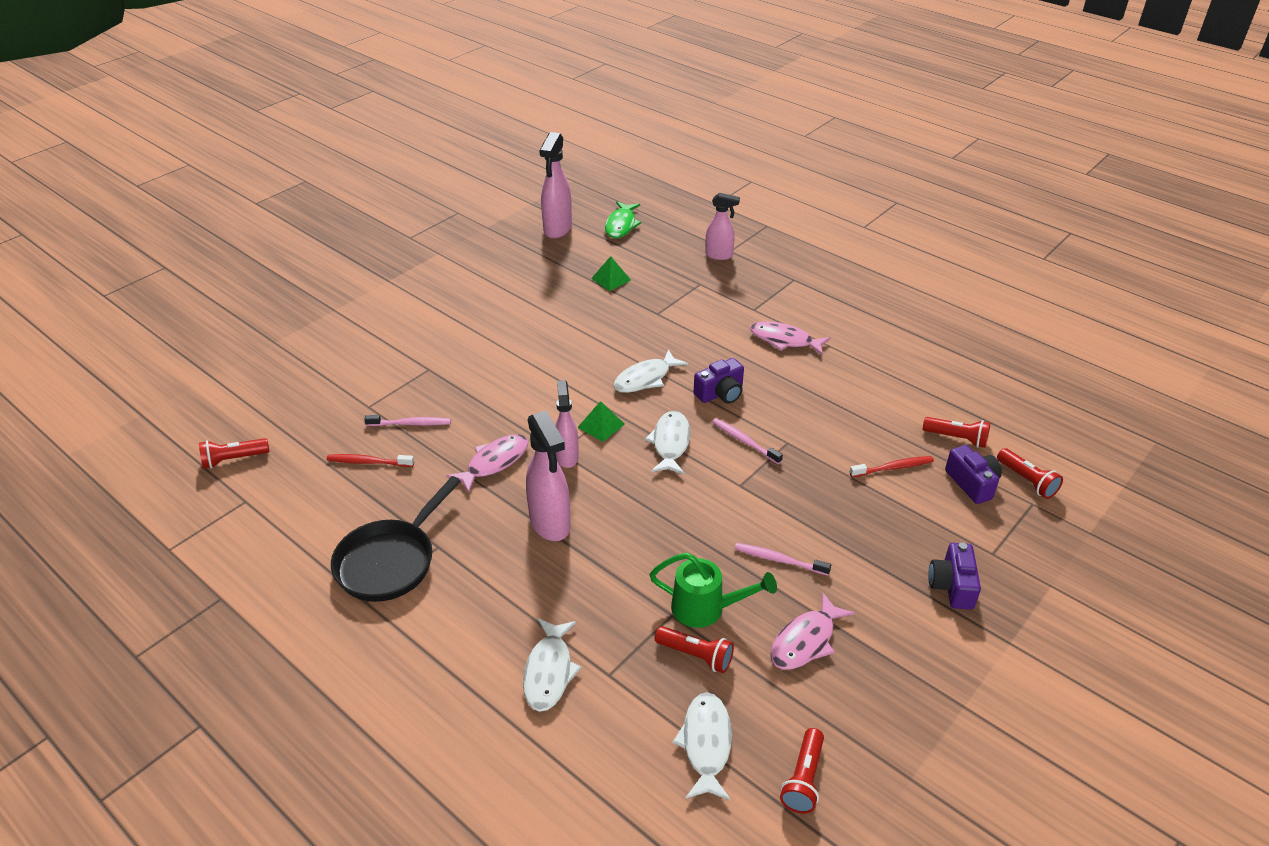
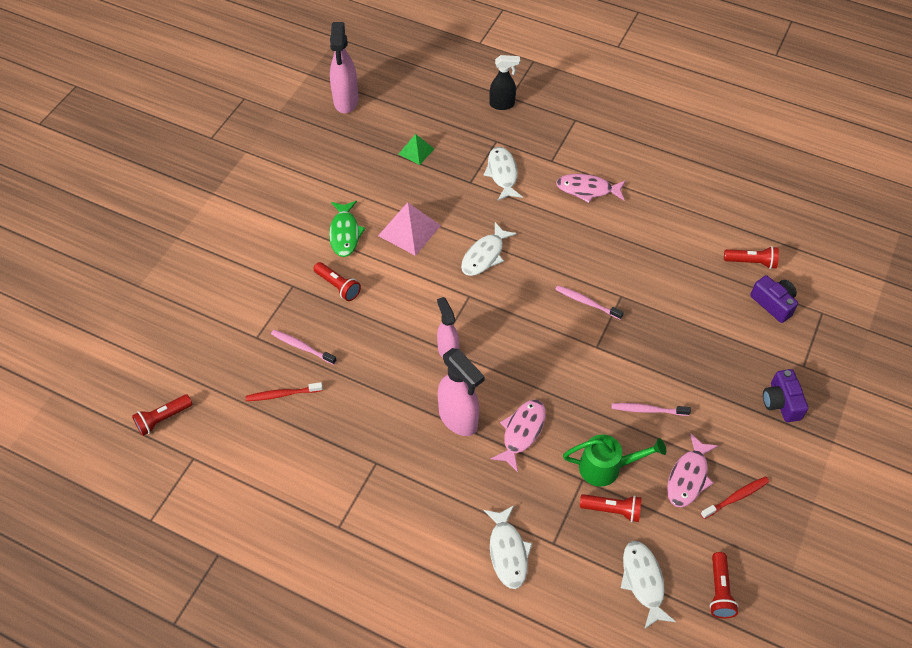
camera: 15 degrees left, 15 degrees up
(390, 561) = (343, 486): black pan -> none
(411, 424) = (302, 347): pink toothbrush -> pink toothbrush turned 135 degrees counterclockwise
(494, 462) = (389, 370): pink fish -> pink fish (522, 432)
(573, 343) = (409, 230): none -> pink pyramid
(601, 425) = (464, 312): green pyramid -> none
(621, 225) = (403, 85): green fish -> green fish (345, 233)
(670, 443) = (527, 318): white fish -> white fish (502, 174)
(719, 255) = (502, 104): pink spray bottle -> black spray bottle
(720, 393) = (552, 257): purple camera -> none
(893, 468) = (710, 302): red toothbrush -> red toothbrush (736, 497)
(1027, 481) = (813, 292): red flashlight -> red flashlight (338, 286)

